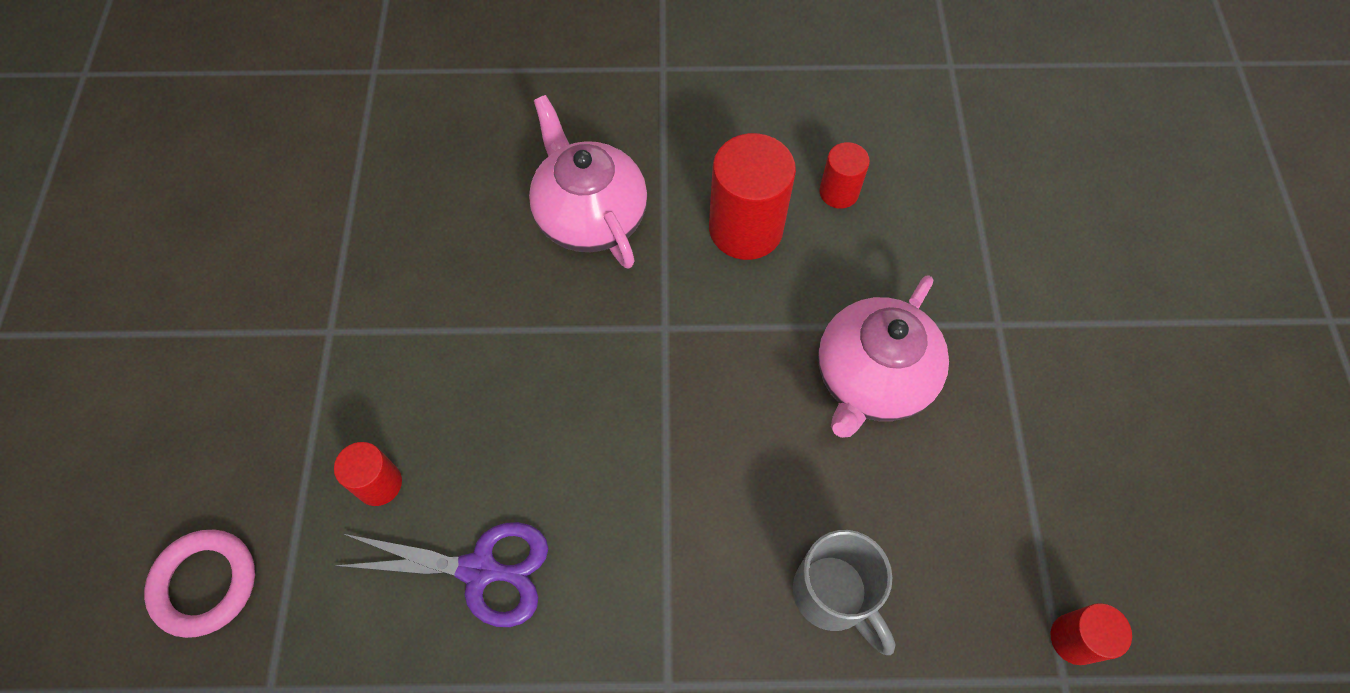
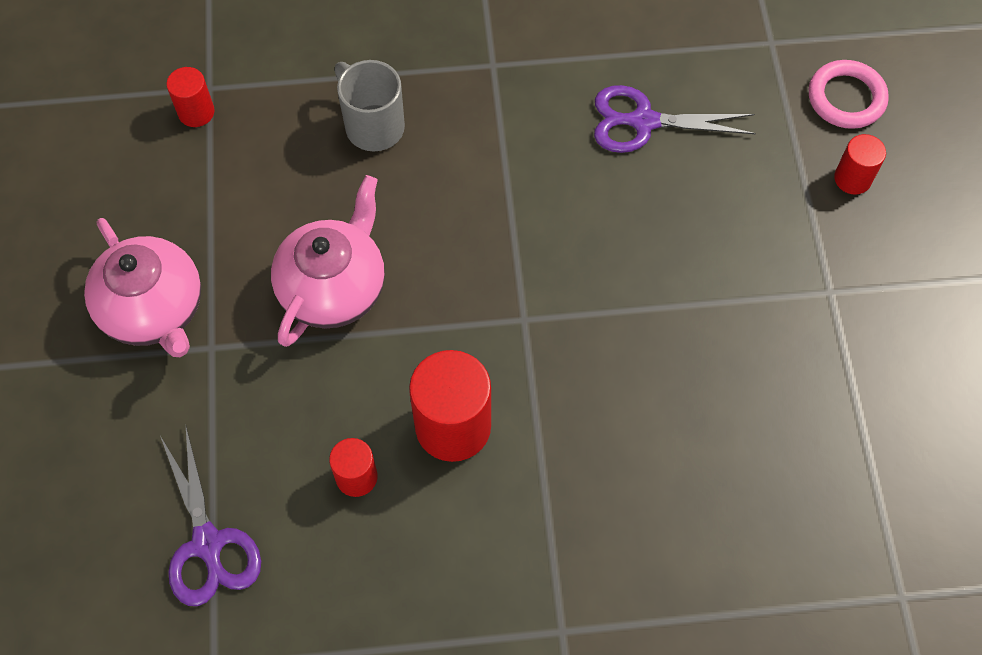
camera: 175 degrees right, 0 degrees up
(379, 484) = (740, 173): red cylinder -> red cylinder (852, 179)
(590, 216) = (613, 428): pink teapot -> pink teapot (154, 310)
(971, 150) = (207, 543): none -> purple scissors

